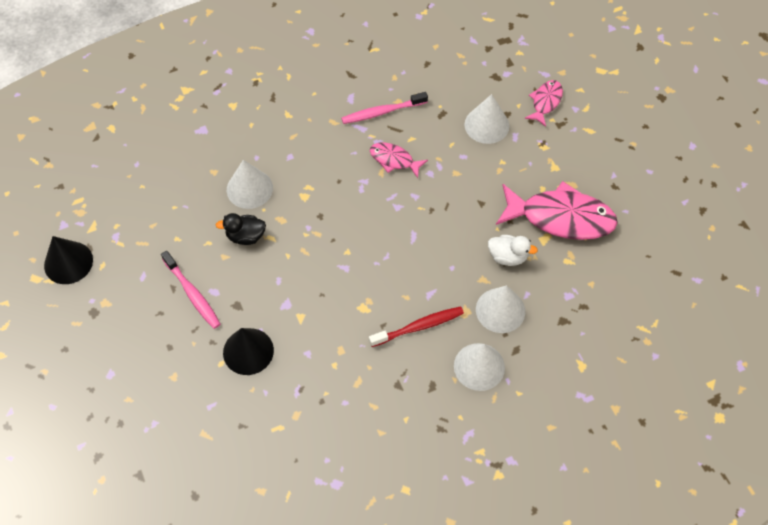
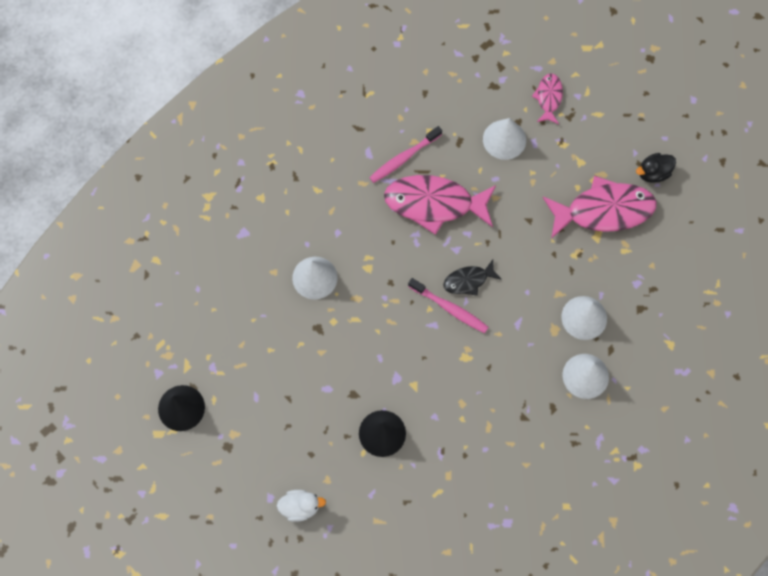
camera: 20 degrees left, 10 degrees up
(192, 294) = (309, 397): pink toothbrush -> pink toothbrush (449, 308)
(245, 236) = (332, 326): black duck -> black duck (653, 173)
(394, 160) = (434, 203): pink fish -> pink fish, size x1.96
(397, 238) = (468, 280): none -> black fish
(418, 327) = (520, 358): red toothbrush -> none
(507, 256) = (571, 264): white duck -> white duck (300, 507)

